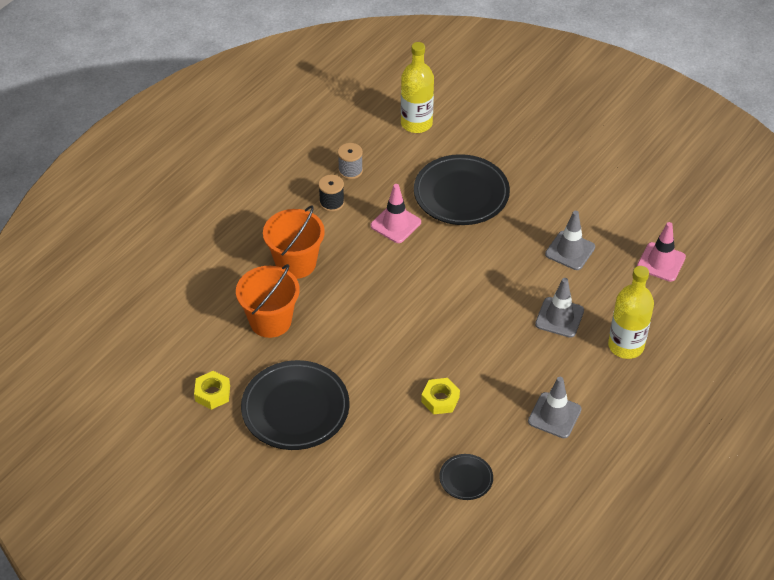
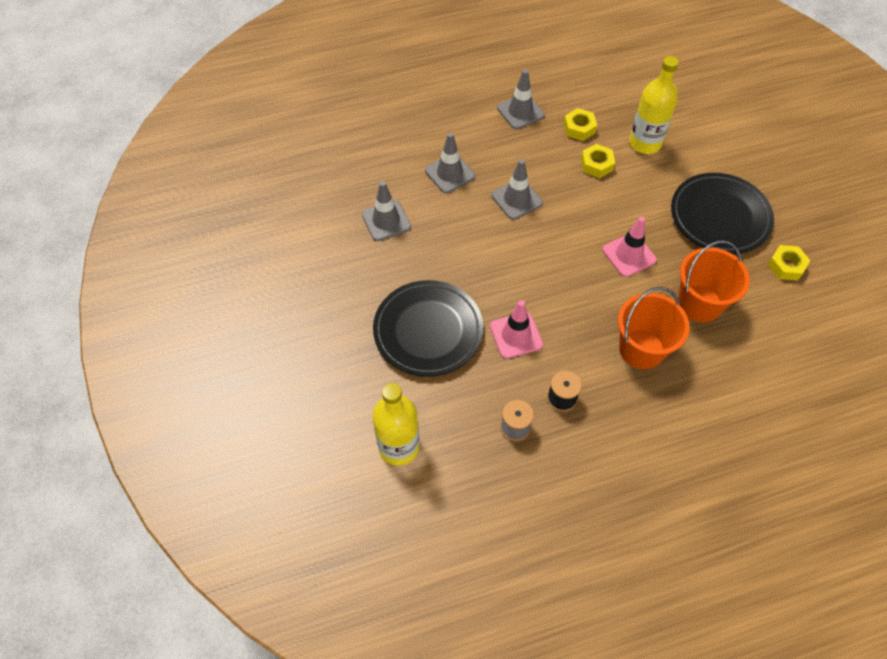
camera: 145 degrees left, 10 degrees up
(466, 479) = (619, 106): black plate -> none
(483, 326) = (516, 199): none -> grey traffic cone
(485, 429) = (579, 128): none -> yellow nut
(626, 346) = (421, 128): yellow bottle -> yellow bottle (645, 143)
(661, 262) = (325, 171): pink traffic cone -> pink traffic cone (629, 255)

